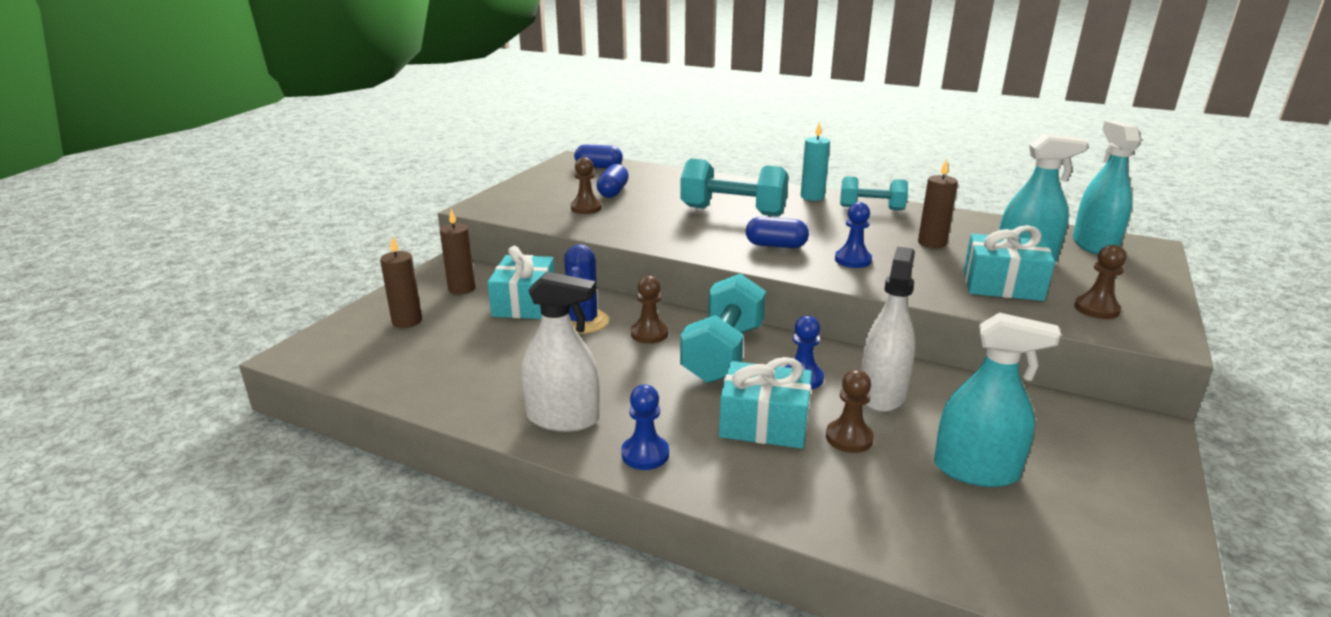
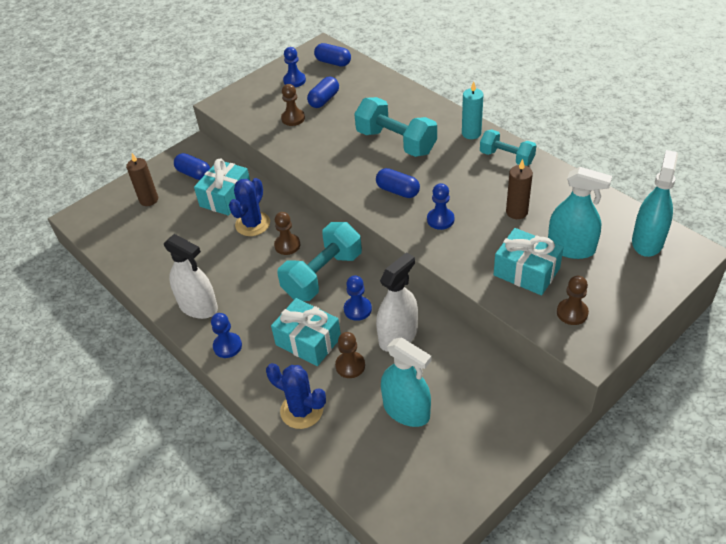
camera: 25 degrees right, 20 degrees up
(462, 289) = (194, 174): brown candle -> blue capsule
(562, 182) = (294, 80): none -> blue pawn
(827, 506) = (301, 410): none -> blue cactus

